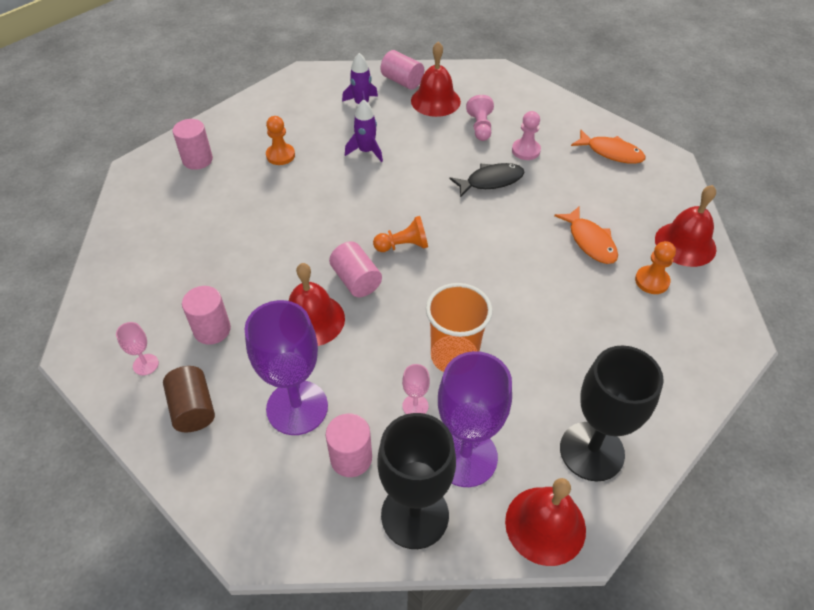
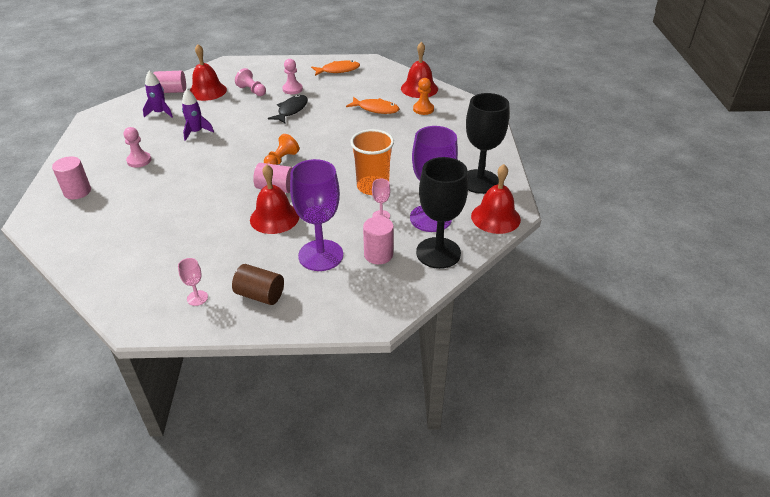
camera: 45 degrees left, 10 degrees down
(212, 330) = (218, 257): pink cylinder -> none
(280, 155) = (139, 160): orange pawn -> pink pawn

